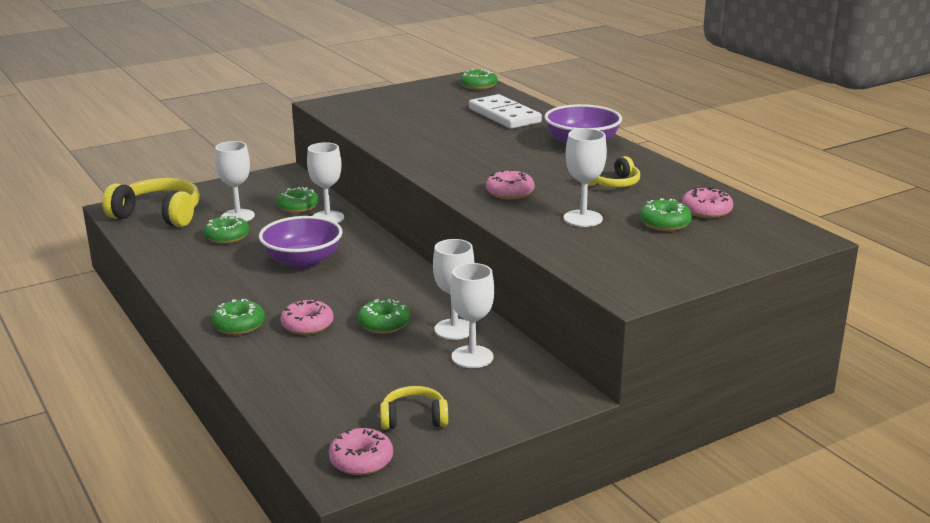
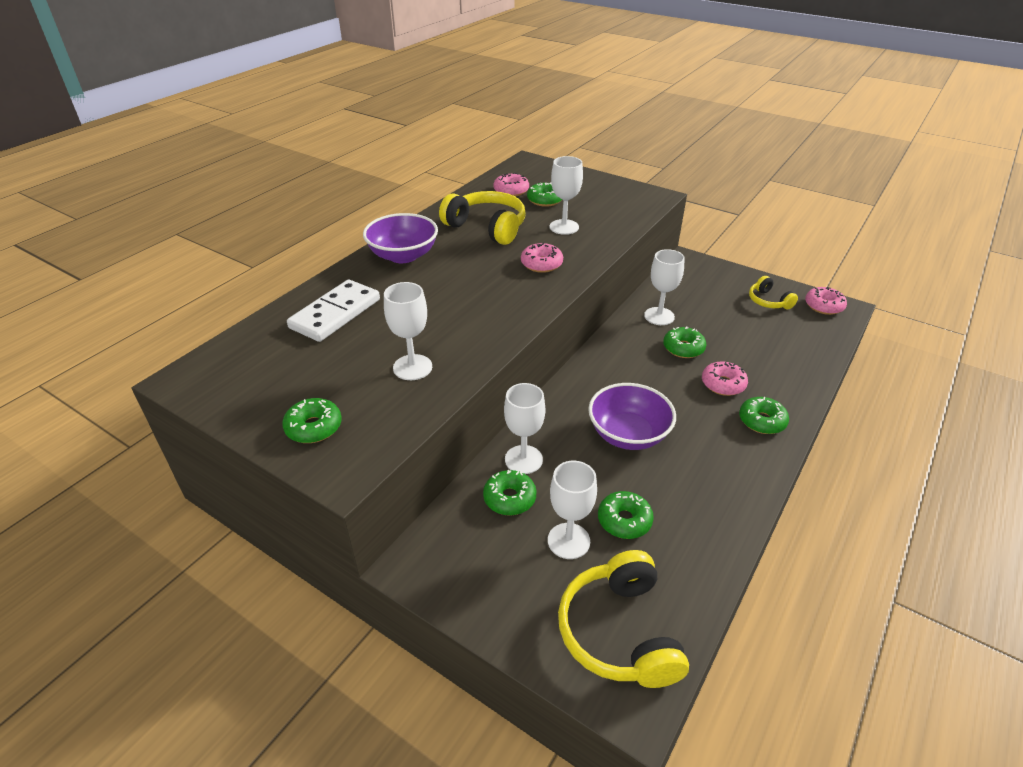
camera: 115 degrees left, 15 degrees up
(472, 357) = (684, 300): white goblet -> white goblet (412, 367)
(478, 86) = (218, 361): green donut -> green donut (314, 427)
(613, 184) = (487, 227): yellow headphones -> yellow headphones, size x1.81

